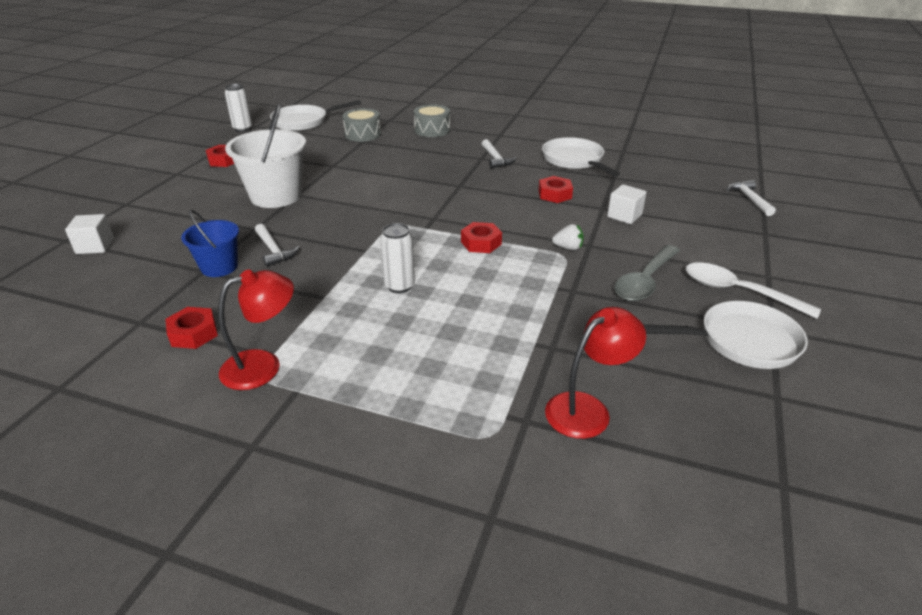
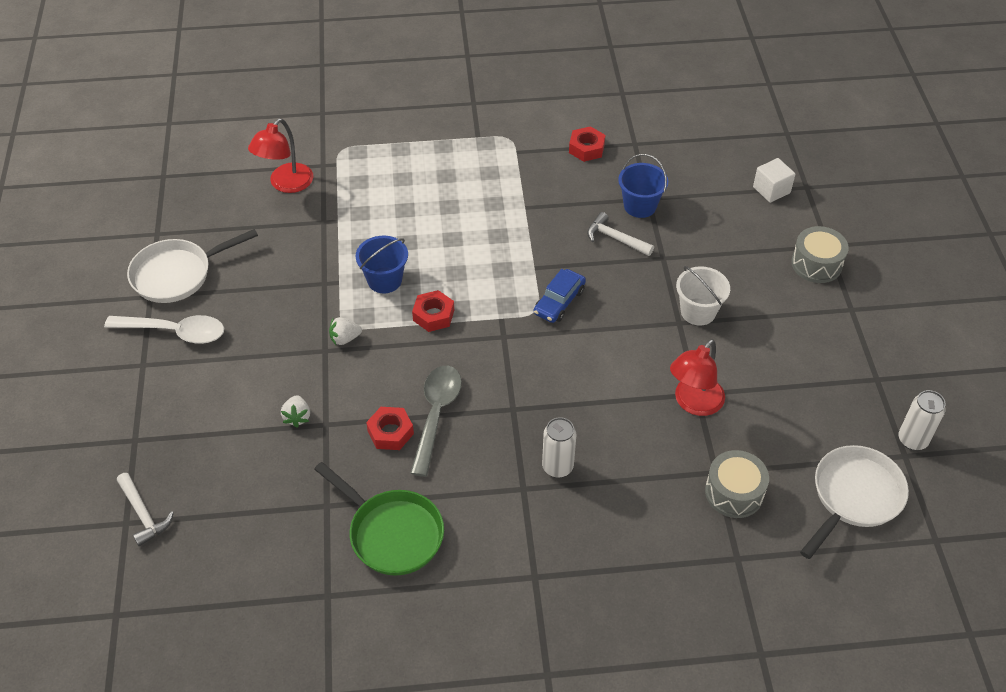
camera: 155 degrees right, 15 degrees up
(223, 160) = (835, 354): red nut -> none
(263, 366) = (514, 144): red lamp -> red lamp (693, 403)
(276, 196) = (698, 312): white bucket -> white bucket, size x0.59
(370, 225) = (559, 302): none -> blue car
(399, 286) = (473, 238): white can -> white can (557, 467)
(432, 130) = (646, 549): grey drum -> grey drum (816, 264)
(496, 159) = (502, 494): white hammer -> none
(510, 277) = (384, 280): none -> blue bucket
(574, 160) = (392, 533): white pan -> green pan
(624, 216) = (297, 417): white cube -> white strawberry
(645, 281) = (261, 317): grey spoon -> grey spoon (436, 415)

